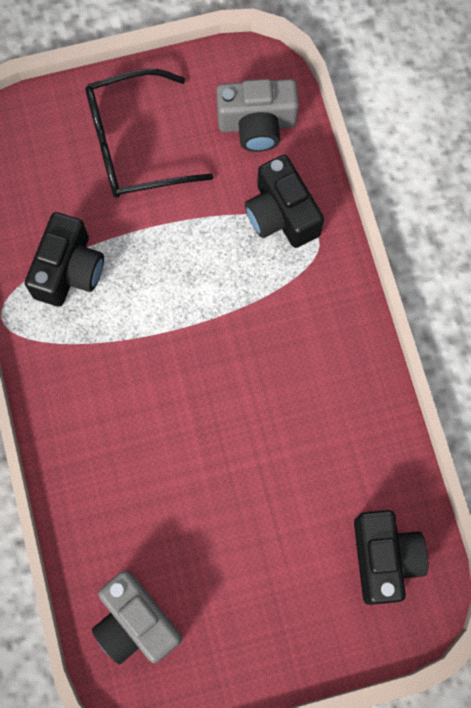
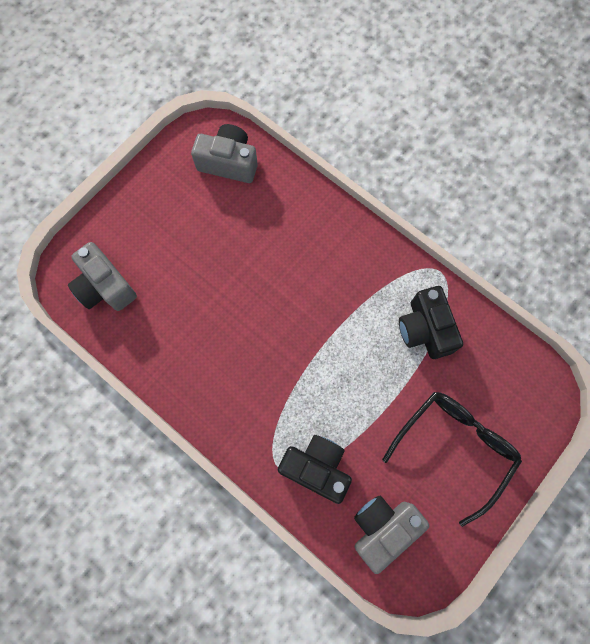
camera: 145 degrees right, 0 degrees up
(384, 558) = (105, 286): black camera -> grey camera

